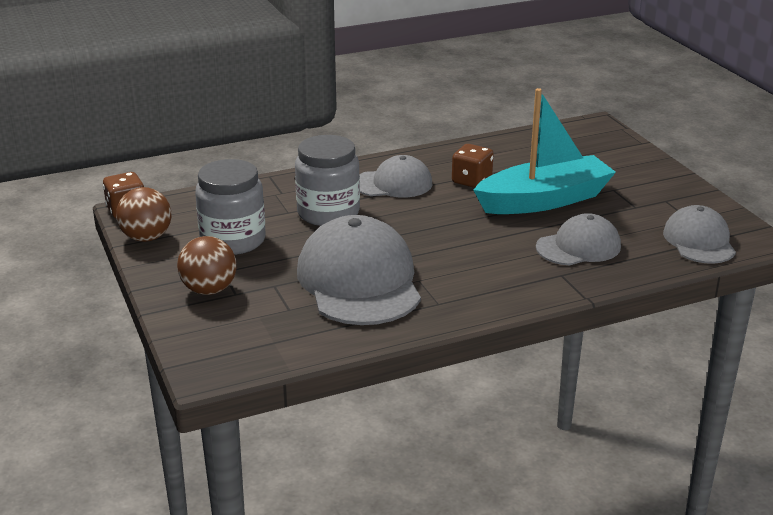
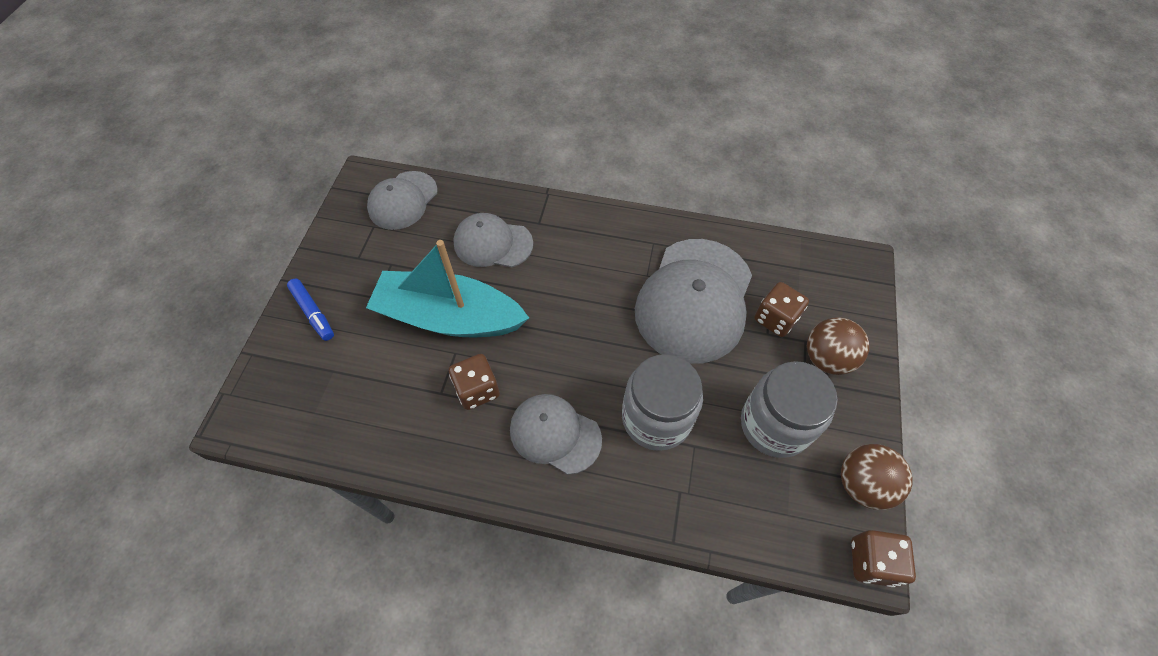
camera: 145 degrees left, 30 degrees up
(273, 296) = (775, 319): none -> brown dice
(640, 168) = (313, 312): none -> blue marker

